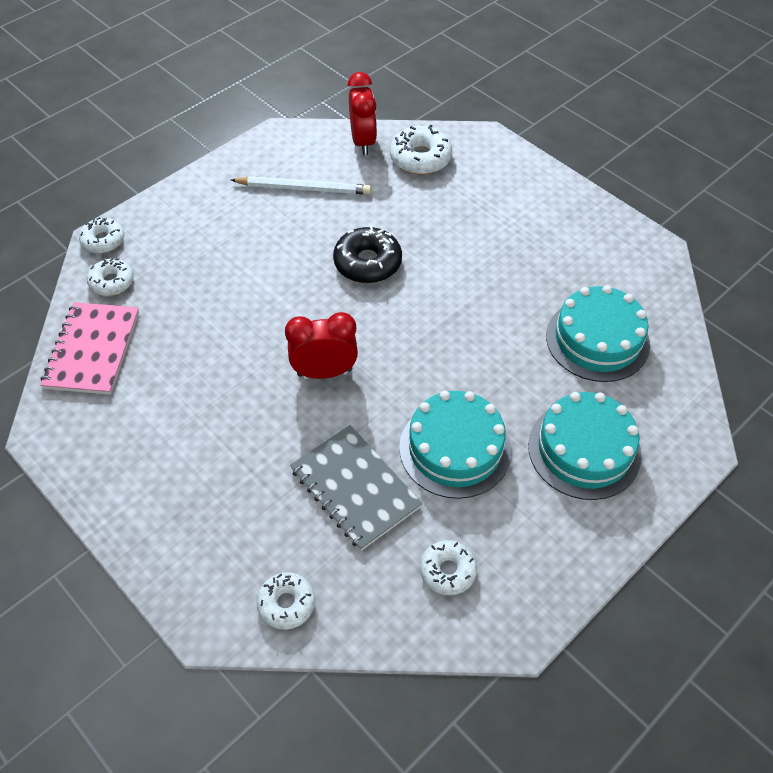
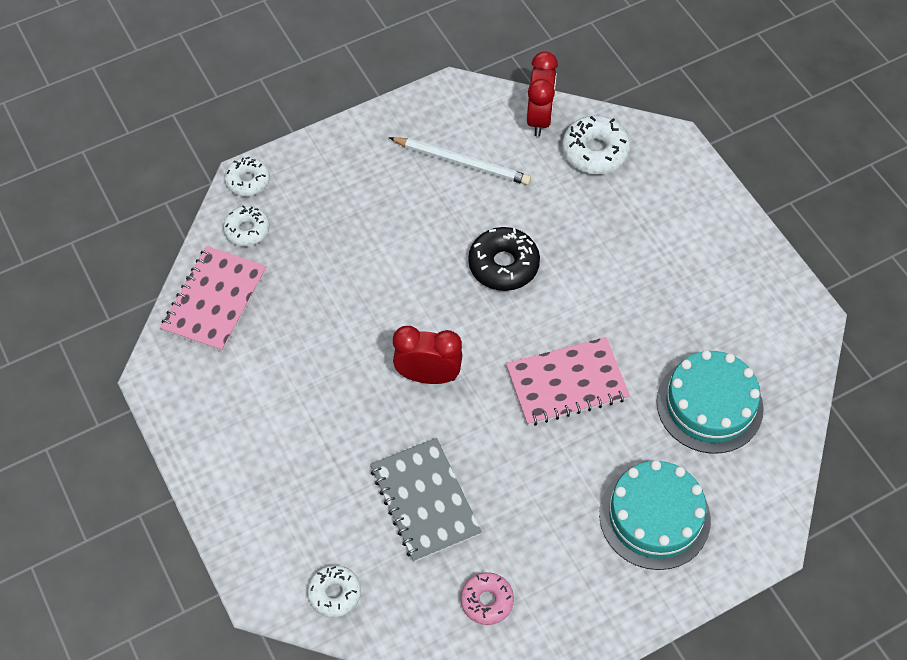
camera: 15 degrees right, 5 degrees up
(447, 571) = (487, 601): white donut -> pink donut
(455, 448) = (530, 485): turquoise cake -> none
(459, 350) = (567, 383): none -> pink notebook

